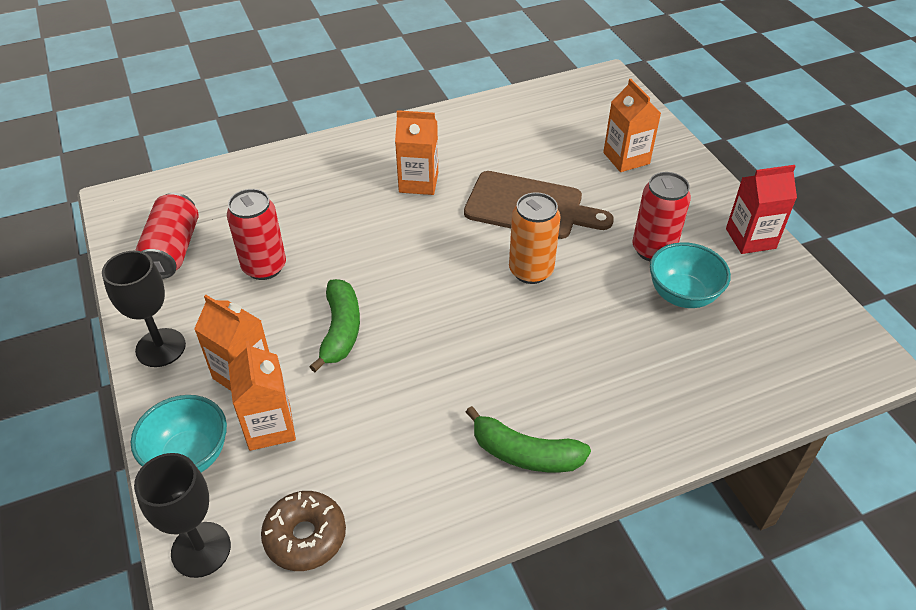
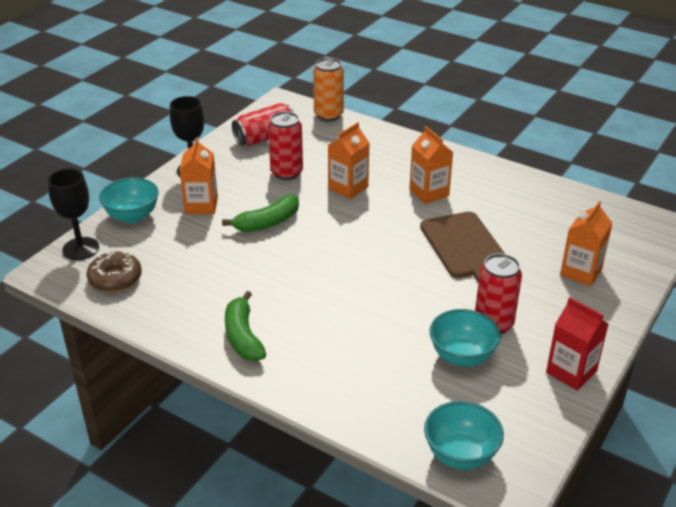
camera: 55 degrees right, 10 degrees down
(270, 427) = (174, 232): orange carton -> orange carton (348, 188)
(531, 271) = (403, 275): orange can -> orange can (328, 115)
(813, 369) = (460, 454): none -> turquoise bowl

